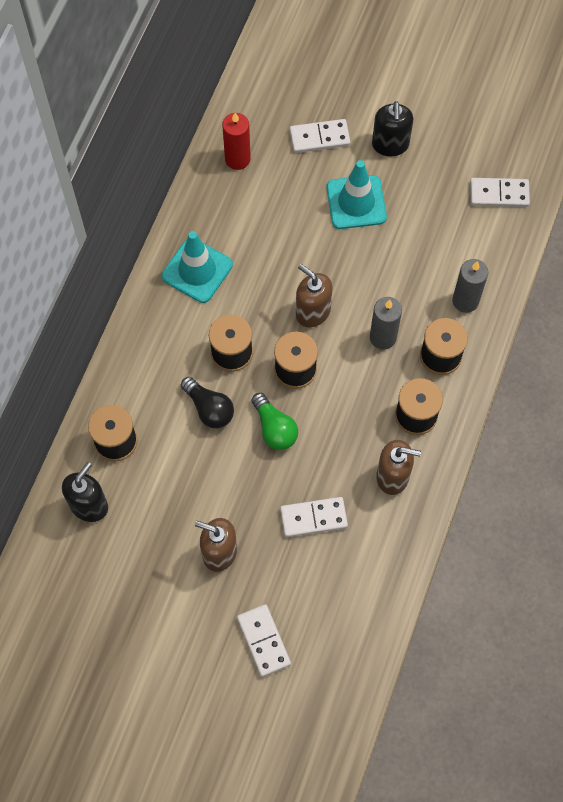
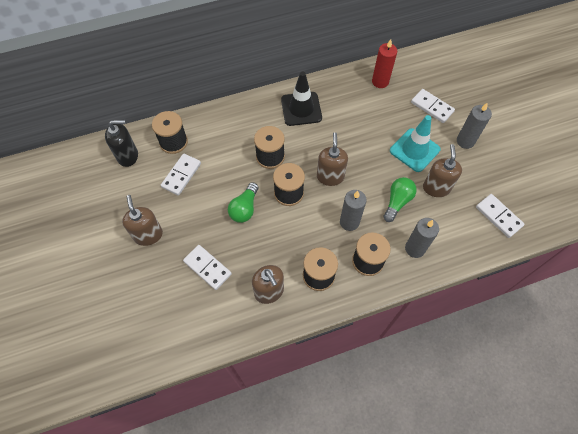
camera: 50 degrees right, 5 degrees down
(197, 270) = (301, 109): turquoise traffic cone -> black traffic cone
(209, 408) = (228, 169): black light bulb -> none
(263, 641) = (110, 297): white domino -> white domino (181, 175)
(390, 145) = (465, 141): black soap dispenser -> grey candle
(400, 272) = (397, 202): none -> green light bulb
(418, 221) = (436, 188): none -> brown soap dispenser

